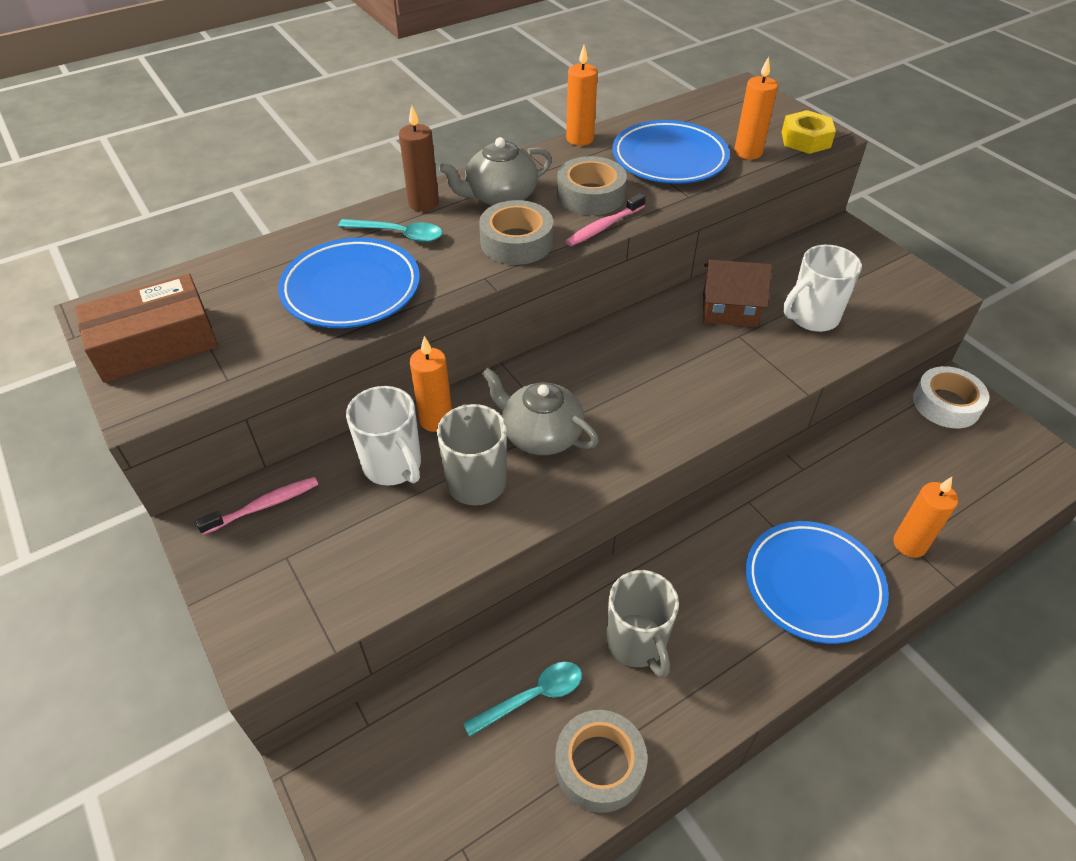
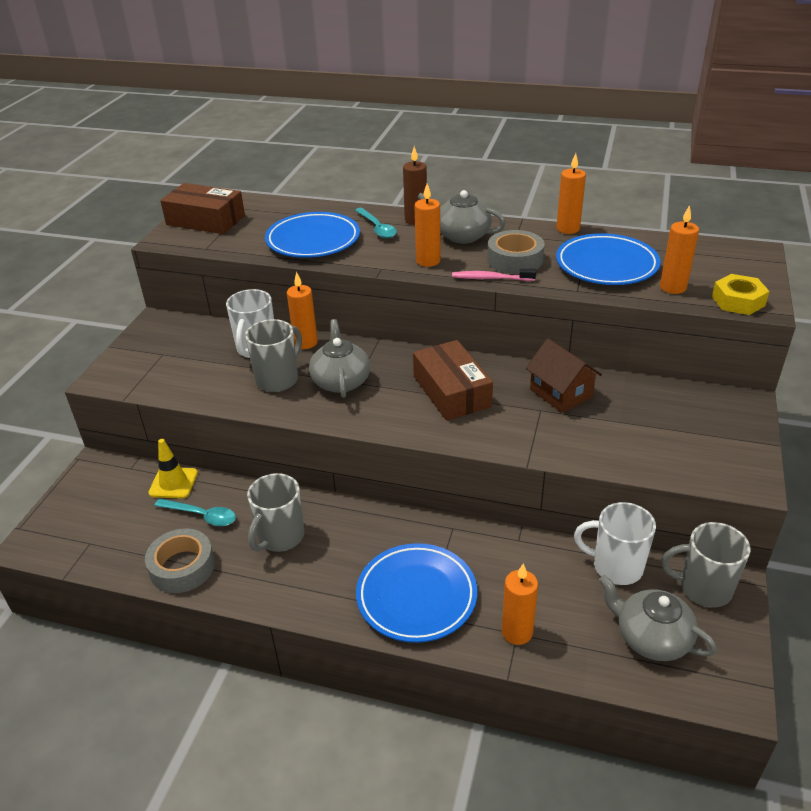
camera: 50 degrees right, 10 degrees down
(264, 506) = (185, 329): pink toothbrush -> none
(446, 693) = (173, 483): none -> yellow traffic cone
(516, 242) = (428, 261): grey tape -> orange candle
(650, 370) = (451, 391): none -> brown box
(812, 317) = (612, 432): white mug -> white mug (616, 567)
(946, 404) = (703, 588): white tape -> grey mug
(974, 468) = (651, 638): none -> grey teapot

